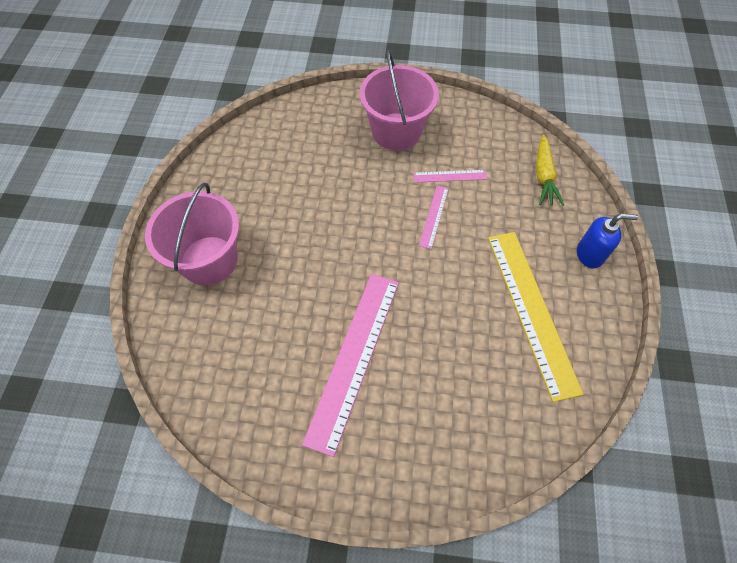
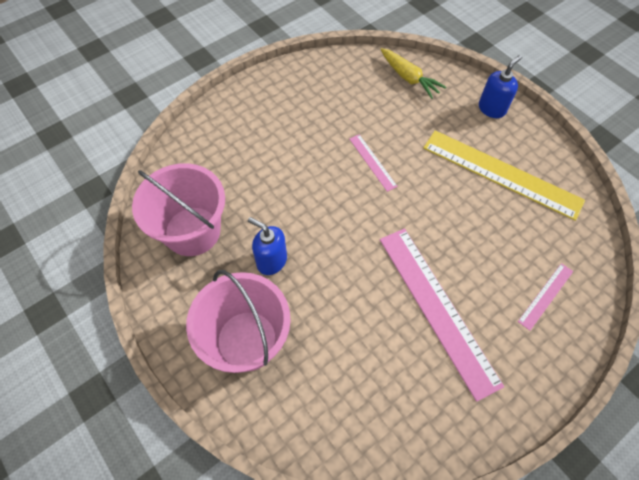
camera: 45 degrees left, 0 degrees up
(282, 224) = (271, 261): none -> blue soap dispenser
(396, 132) = (275, 121): pink bucket -> pink bucket (192, 231)
(450, 176) = (350, 125): pink ruler -> pink ruler (545, 296)

